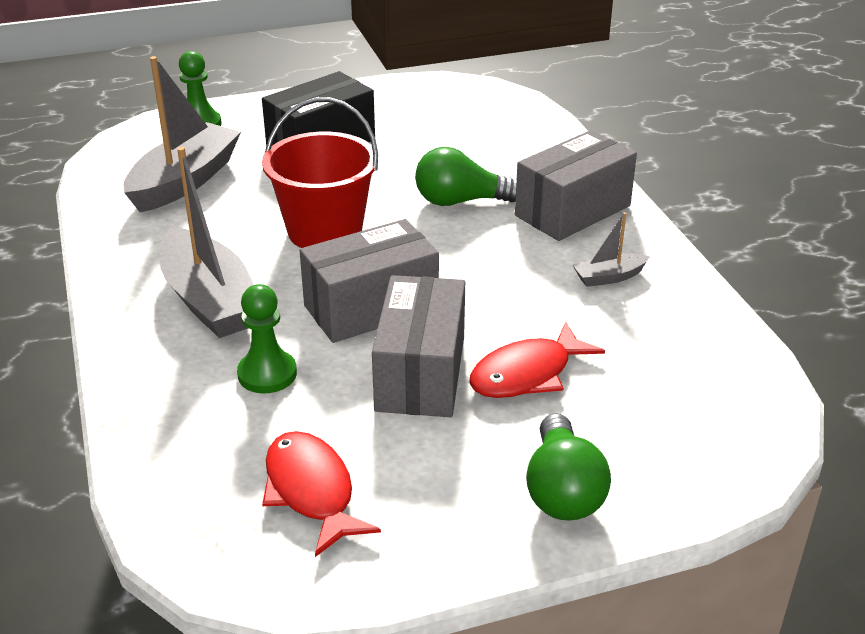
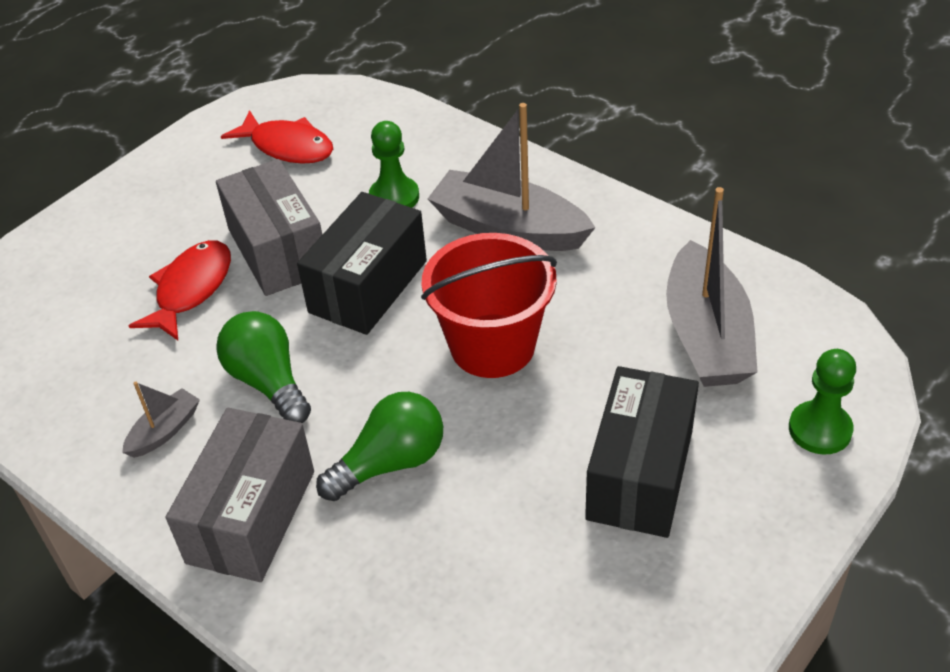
camera: 150 degrees right, 10 degrees up
(371, 307) = (368, 286): grey box -> black box
(562, 490) = (119, 218): green light bulb -> green light bulb (268, 382)

